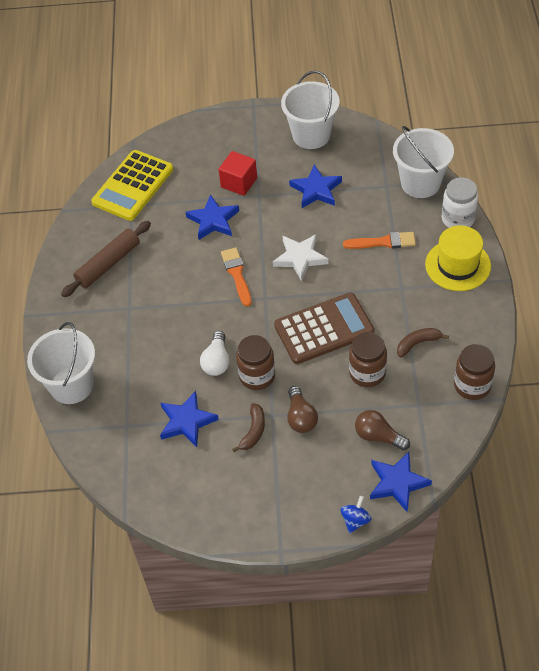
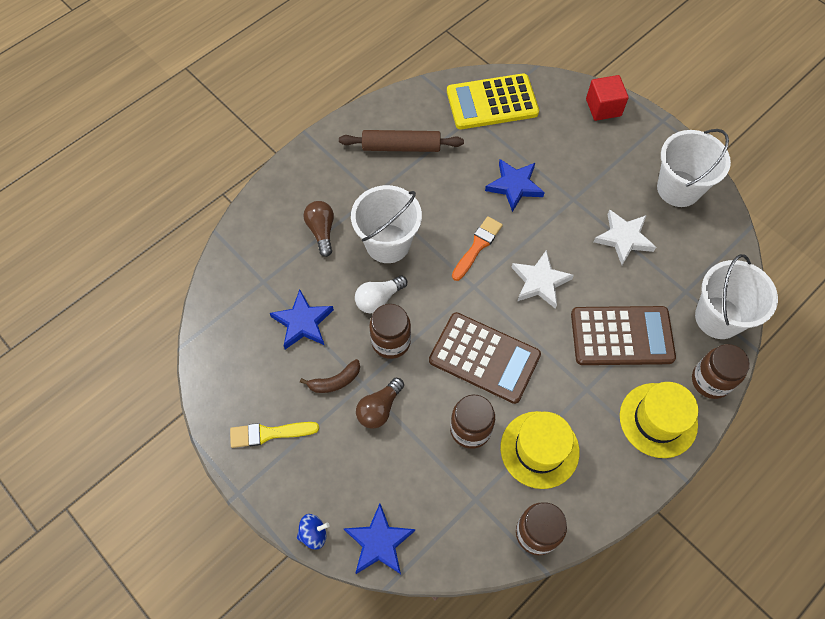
camera: 45 degrees right, 10 degrees up
(71, 385) = (268, 213): white bucket -> white bucket (388, 243)
(239, 182) = (571, 174): red cube -> red cube (603, 107)
(253, 500) = (269, 433): none -> yellow brush
(316, 190) = (624, 238): blue star -> white star
(378, 436) = (413, 489): brown light bulb -> brown light bulb (321, 231)
(383, 242) = (621, 336): orange brush -> brown calculator
(418, 343) = (539, 449): brown banana -> yellow hat
(458, 219) = (710, 381): white jar -> brown jar

